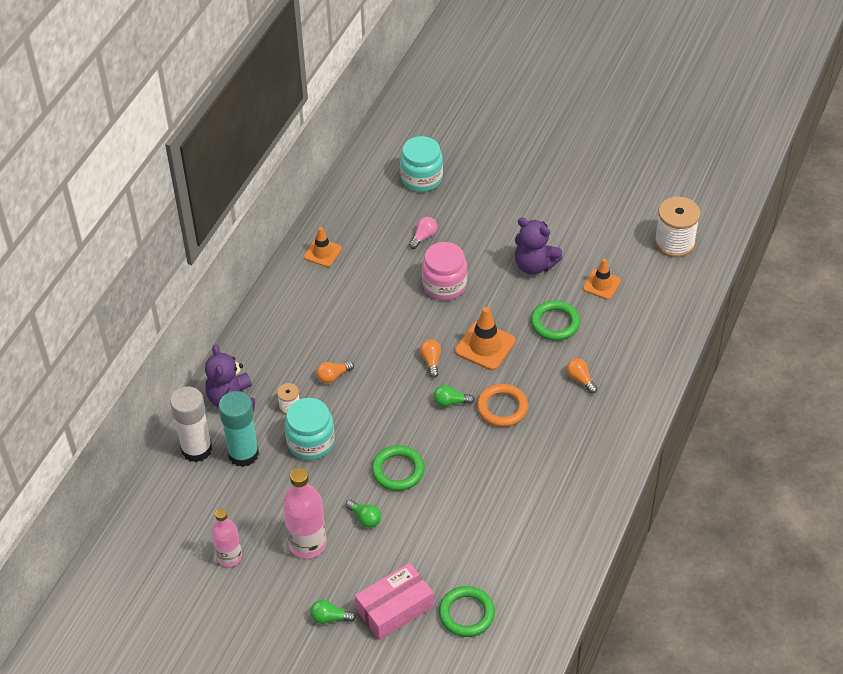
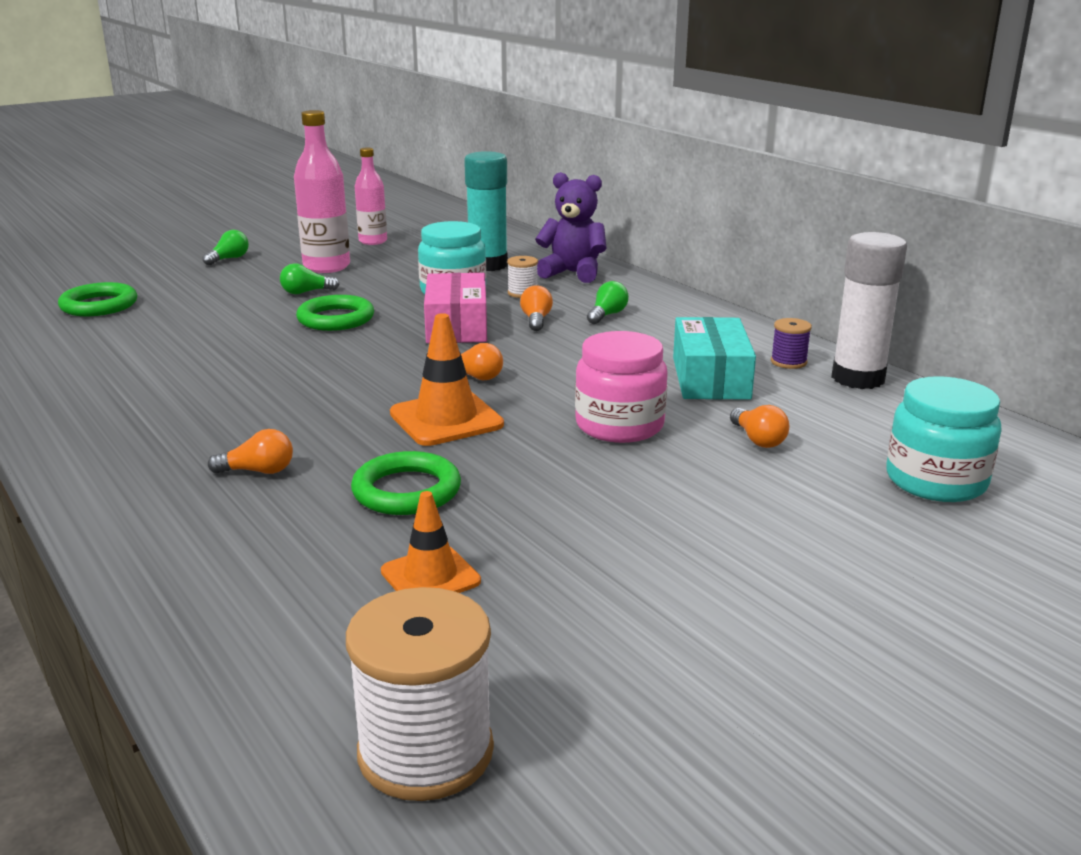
camera: 120 degrees right, 25 degrees down
(196, 449) = (526, 251): white glue stick -> white glue stick (858, 378)
(322, 253) = (788, 362): orange traffic cone -> purple spool
(365, 274) = (710, 378): none -> turquoise box
(394, 608) = (179, 281): pink box -> pink box (457, 326)
(423, 237) = (758, 440): pink light bulb -> orange light bulb
(450, 402) = (384, 370): green light bulb -> green light bulb (607, 315)
(502, 408) = (315, 398): orange ring -> none
(534, 265) = (574, 519): purple teddy bear -> none

